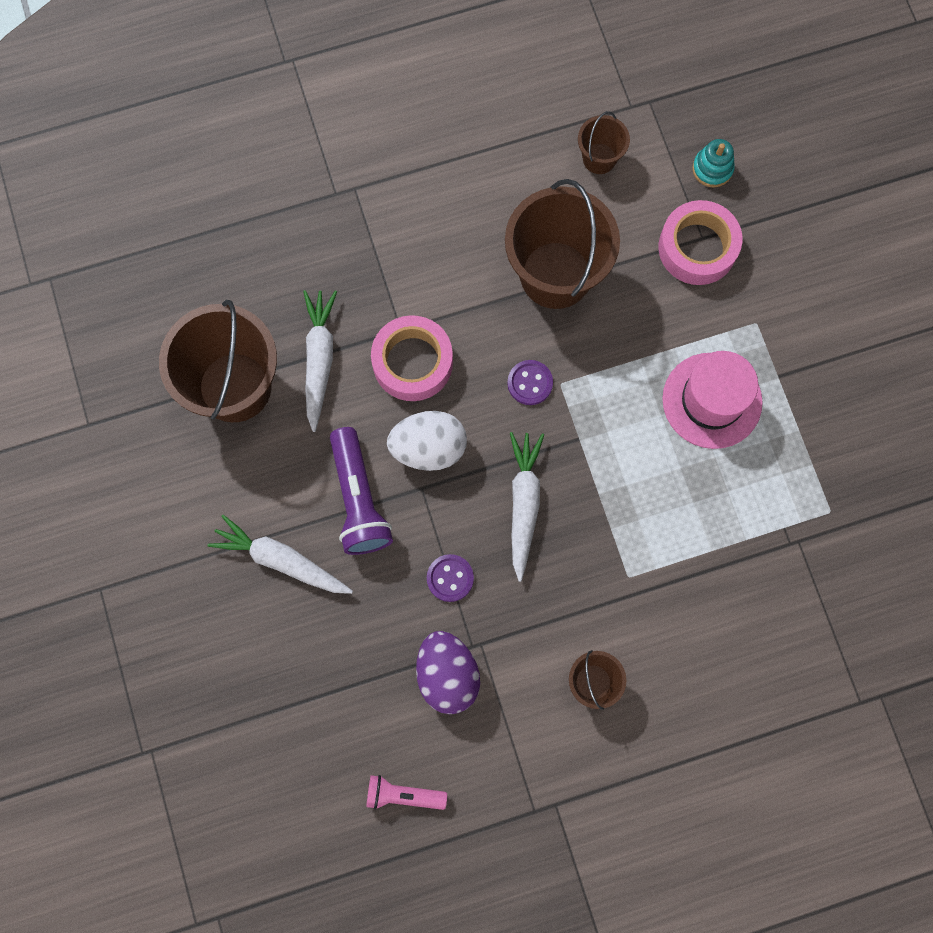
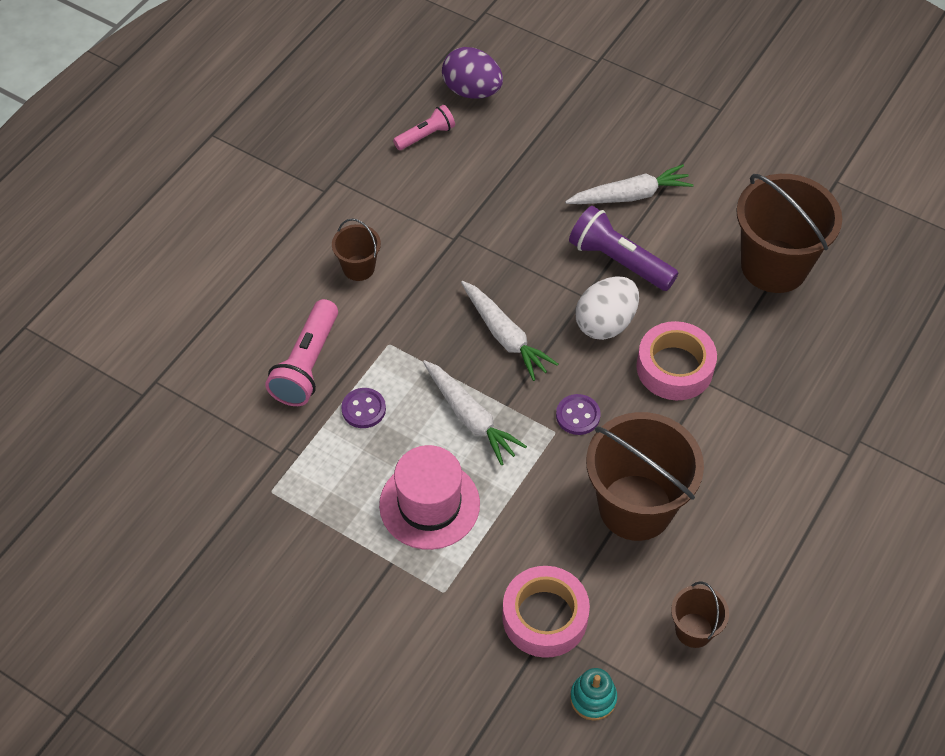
camera: 140 degrees right, 20 degrees down
(319, 359) = (739, 322): white carrot -> white carrot (470, 417)
(447, 675) = (459, 209): purple egg -> purple egg (472, 91)
(450, 578) = (511, 260): purple button -> purple button (363, 409)
(716, 612) = (307, 365): none -> pink flashlight

